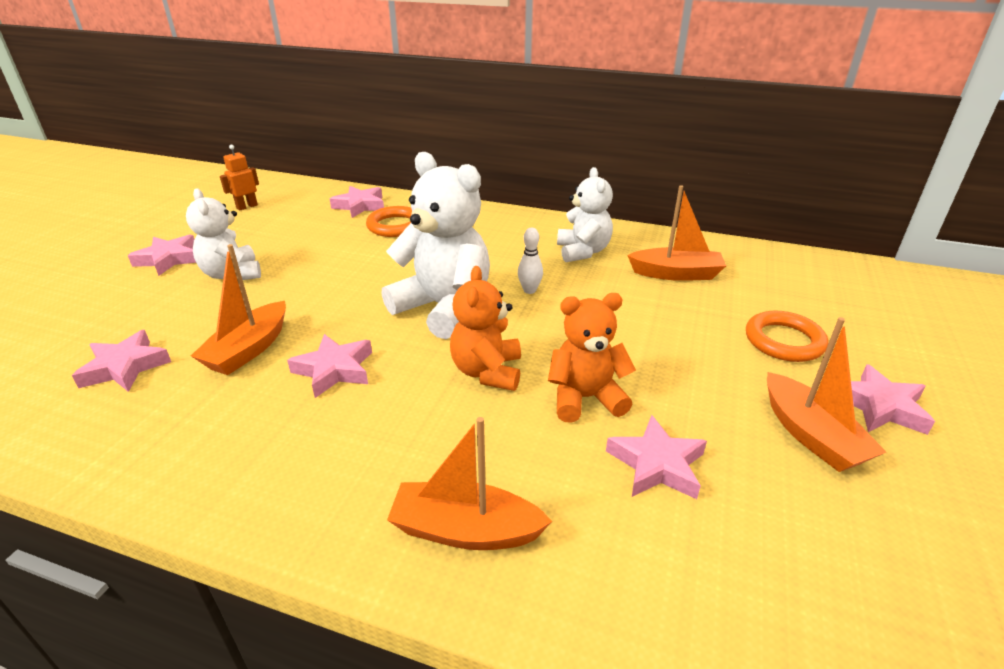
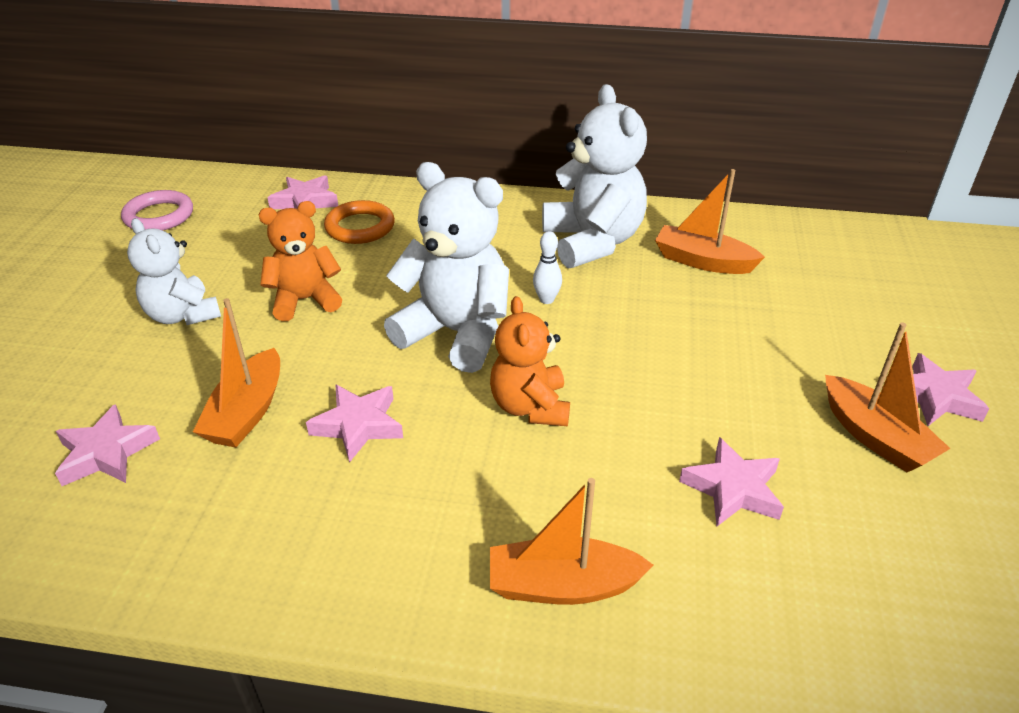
camera: 10 degrees left, 5 degrees up
(169, 259) = (91, 302): pink star -> none
(247, 206) = (159, 216): orange robot -> pink ring
(583, 251) = (592, 242): white teddy bear -> white teddy bear, size x1.58
(585, 398) = (643, 425): orange teddy bear -> orange teddy bear (305, 300)
(676, 274) = (703, 261): orange boat -> orange boat turned 150 degrees counterclockwise
(784, 341) = (831, 333): orange ring -> none

